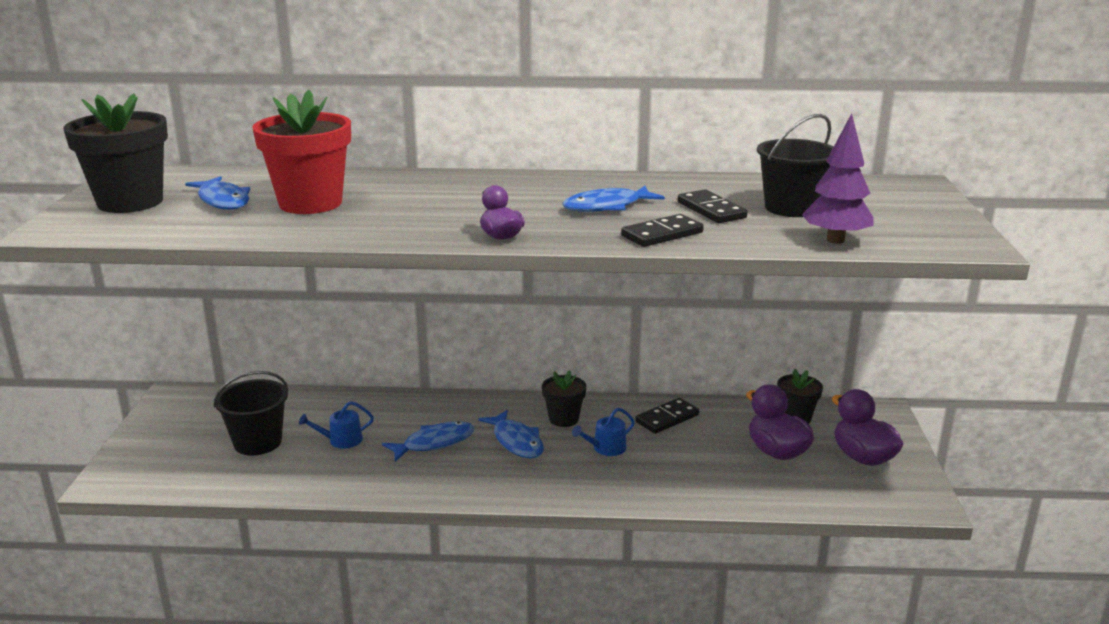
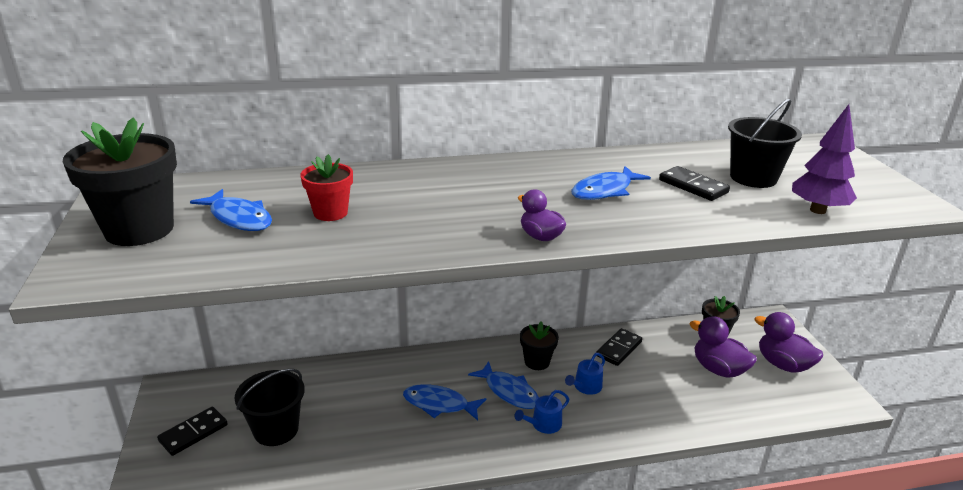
camera: 15 degrees left, 5 degrees up
(310, 203) = (330, 213): red flower pot -> red flower pot, size x0.55
(341, 440) = (354, 415): blue watering can -> blue watering can (543, 424)
(434, 443) = (439, 404): blue fish -> blue fish turned 120 degrees counterclockwise
(662, 234) = (676, 218): black domino -> black domino (193, 433)

